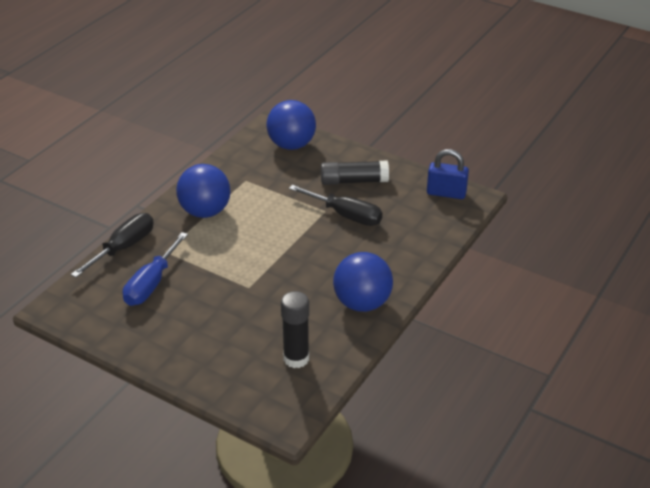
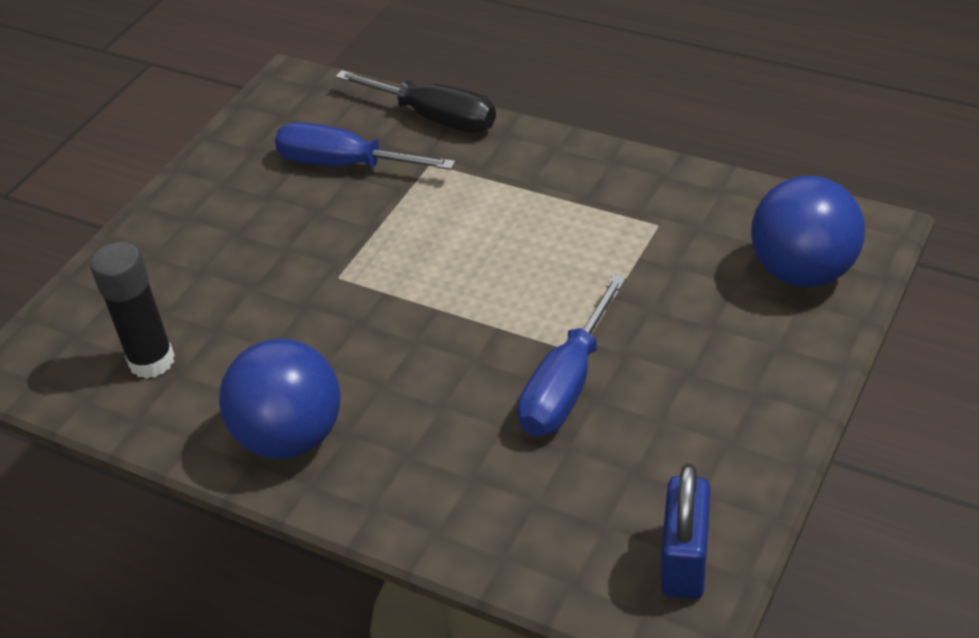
camera: 90 degrees right, 5 degrees up
(205, 212) = (547, 189): blue ball -> none
(346, 215) = (566, 385): black screwdriver -> blue screwdriver
(353, 181) = (694, 386): black glue stick -> none

